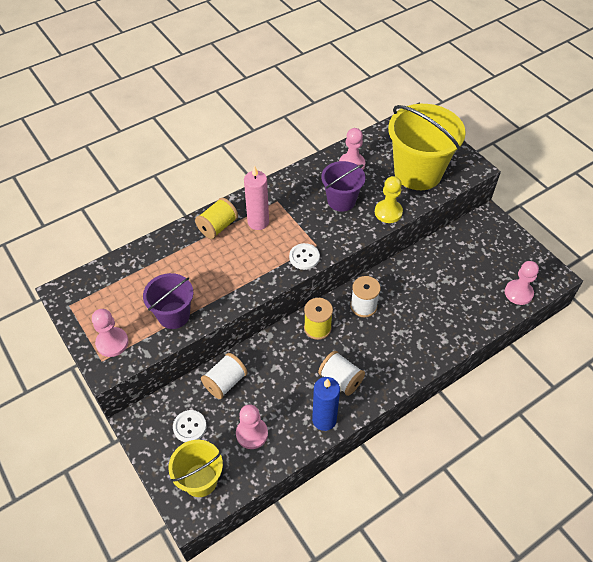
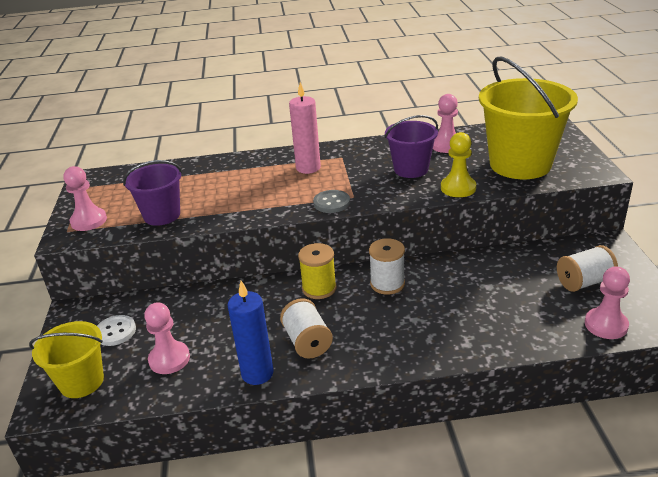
camera: 30 degrees right, 20 degrees down
(217, 227) = (265, 163): yellow spool -> none
(225, 382) = (183, 306): white spool -> white spool (584, 282)
(304, 257) = (331, 203): white button -> grey button

